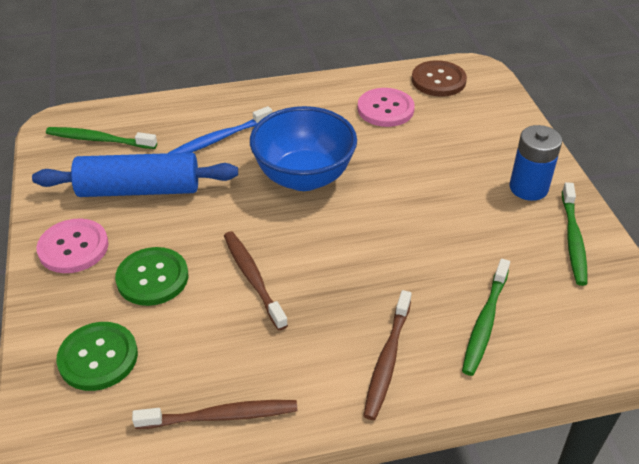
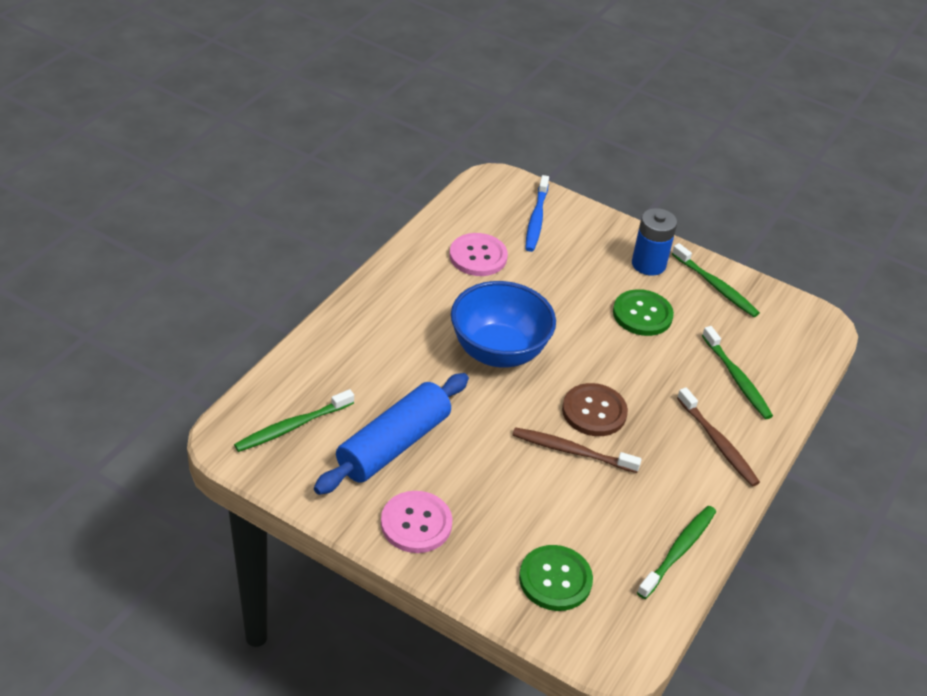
camera: 50 degrees left, 0 degrees up
(152, 278) = (507, 501): green button -> green button (642, 314)
(219, 139) = (390, 361): blue toothbrush -> blue toothbrush (536, 219)
(221, 416) = (678, 551): brown toothbrush -> green toothbrush
(438, 80) = (482, 207): brown button -> brown button (594, 411)

